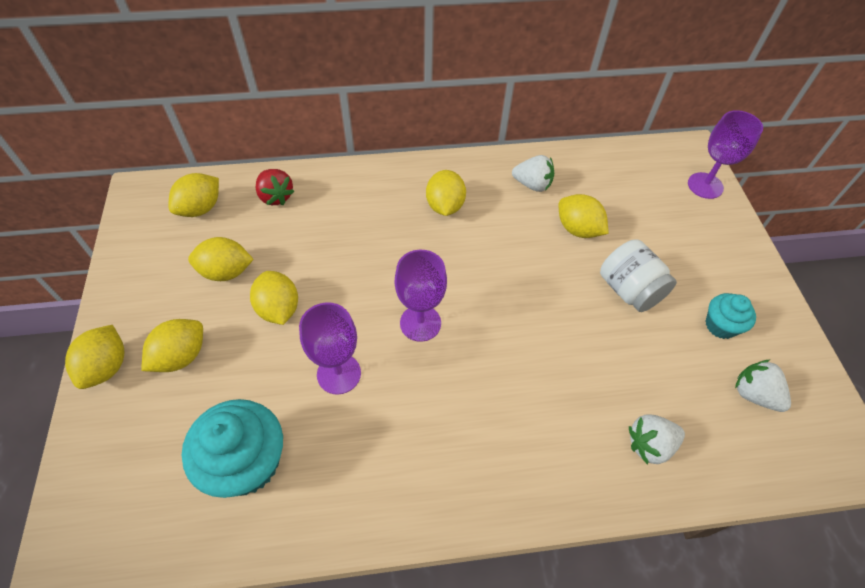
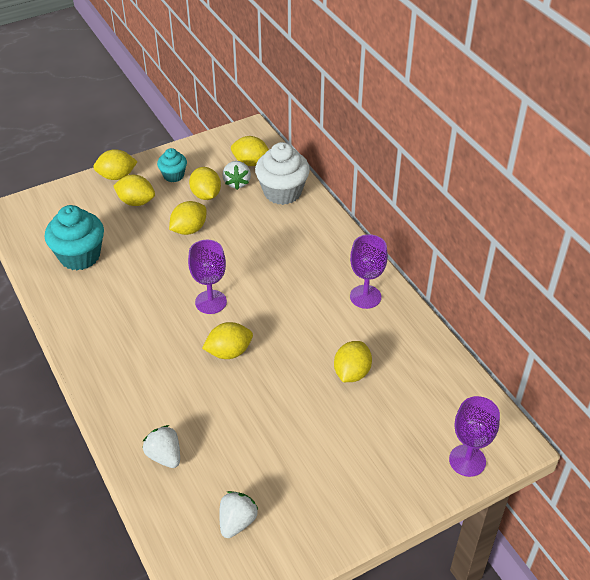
camera: 70 degrees right, 10 degrees down
(276, 197) = (282, 192): red strawberry -> white cupcake
(339, 374) = (153, 274): purple goblet -> purple goblet (365, 297)
(445, 206) = (328, 283): yellow lemon -> yellow lemon (229, 352)
(532, 184) = (386, 331): white strawberry -> white strawberry (237, 183)
(629, 290) = (303, 420): white jar -> none
(720, 325) = (297, 491): turquoise cupcake -> turquoise cupcake (173, 175)

